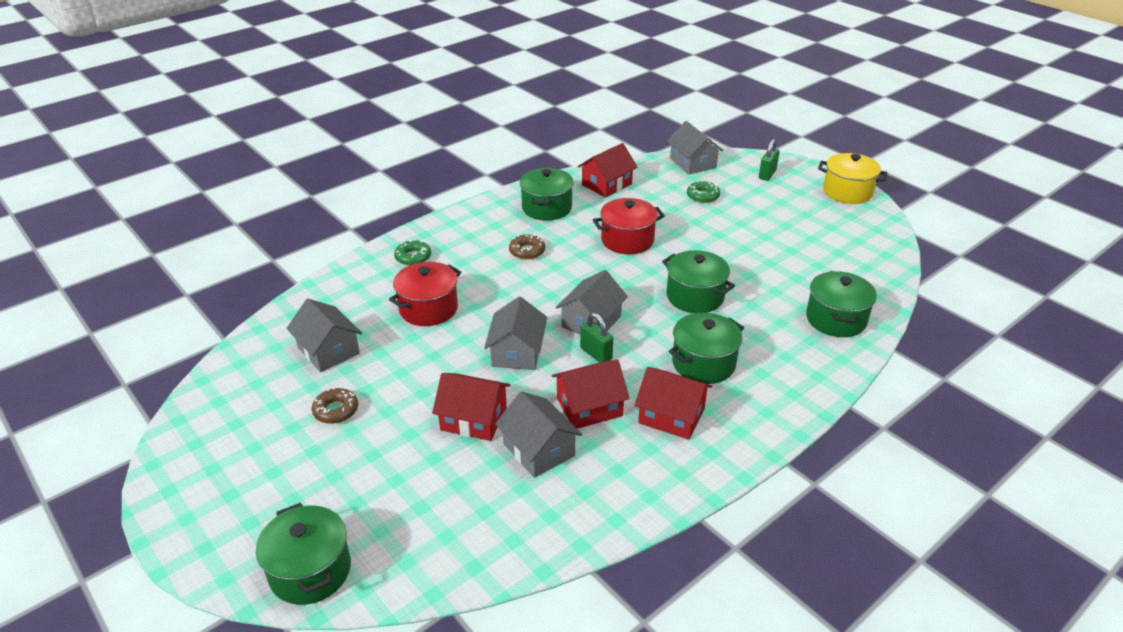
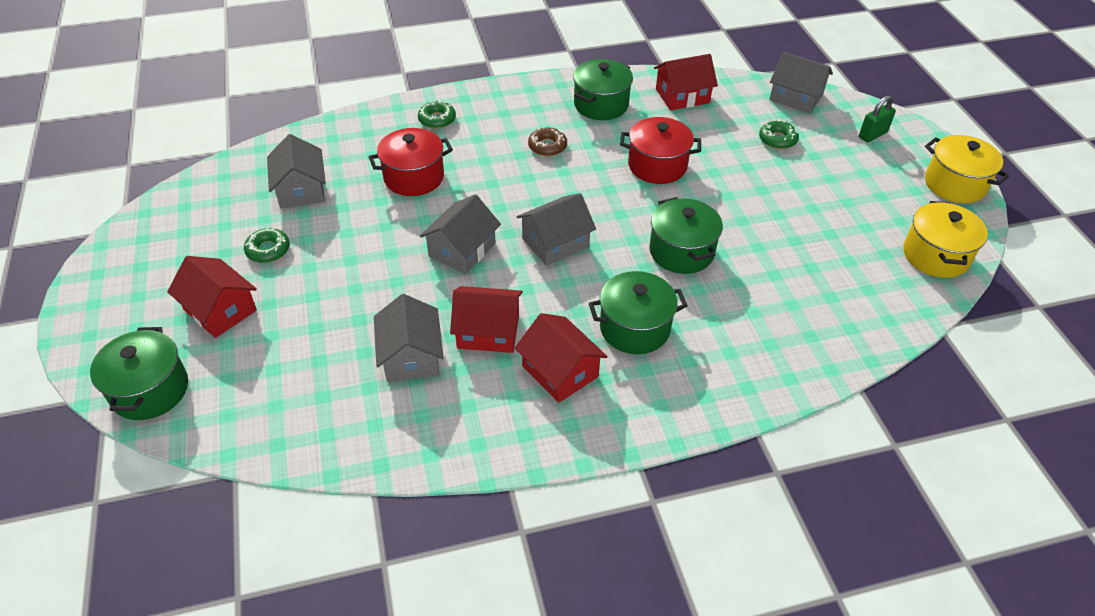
camera: 25 degrees right, 10 degrees up
(336, 410) = (268, 250): brown donut -> green donut
(473, 419) = (376, 303): red house -> red house (220, 310)
(596, 354) = (535, 278): green padlock -> none
(693, 163) = (796, 97): grey house -> grey house turned 60 degrees counterclockwise
(836, 319) = (819, 331): green pot -> none
(872, 243) = (936, 255): none -> yellow pot

